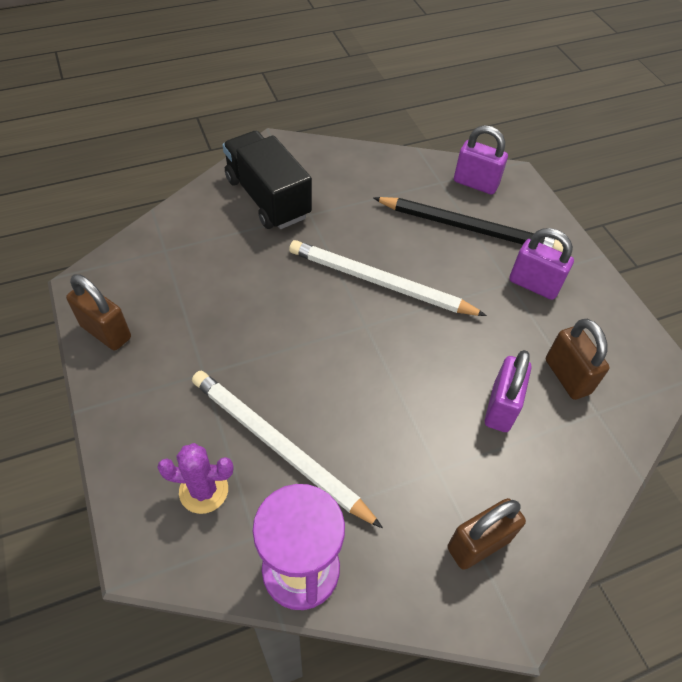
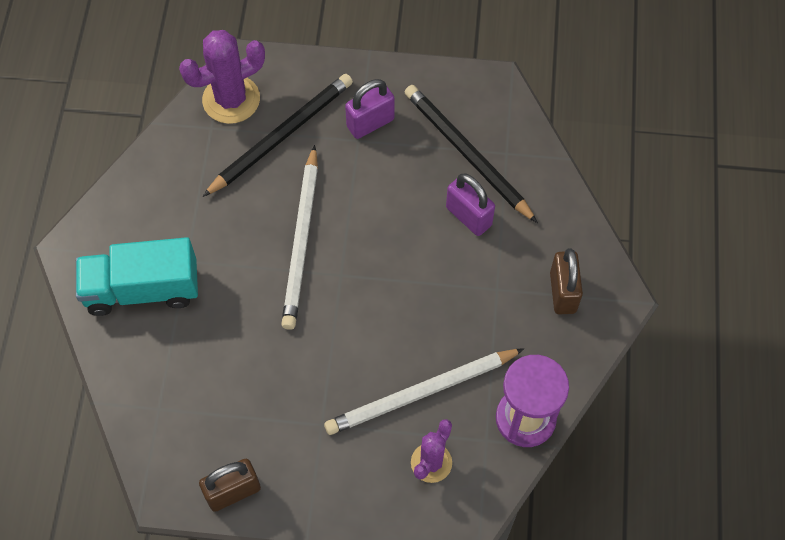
camera: 60 degrees left, 10 degrees up
(268, 198) = (142, 289): black truck -> turquoise truck
(379, 282) = (302, 241): white pencil -> white pencil turned 45 degrees counterclockwise
(475, 183) = (231, 99): purple padlock -> purple cactus
(567, 376) = (467, 154): brown padlock -> black pencil

